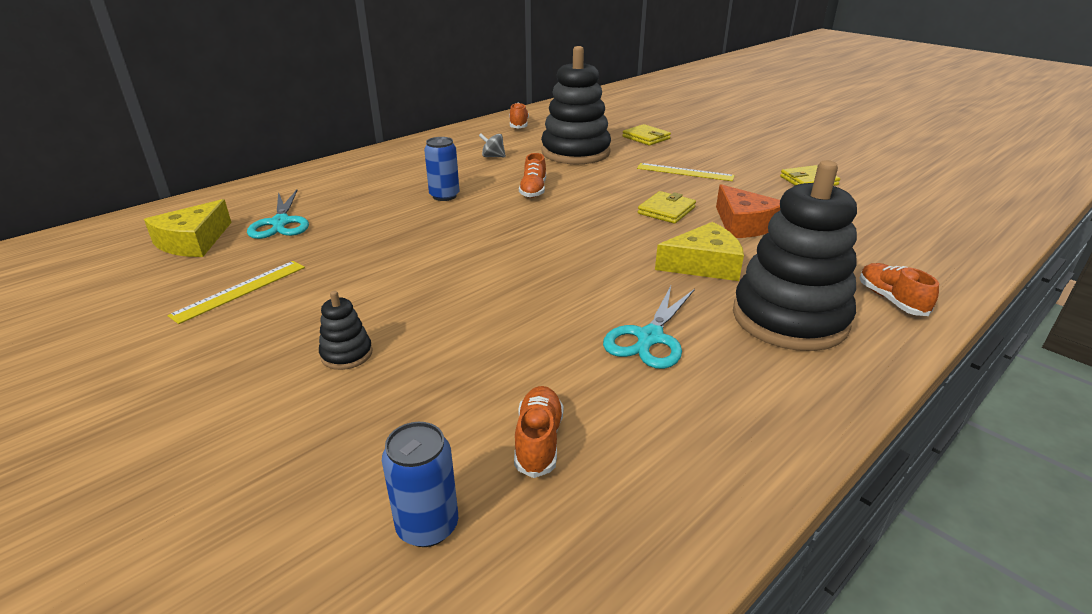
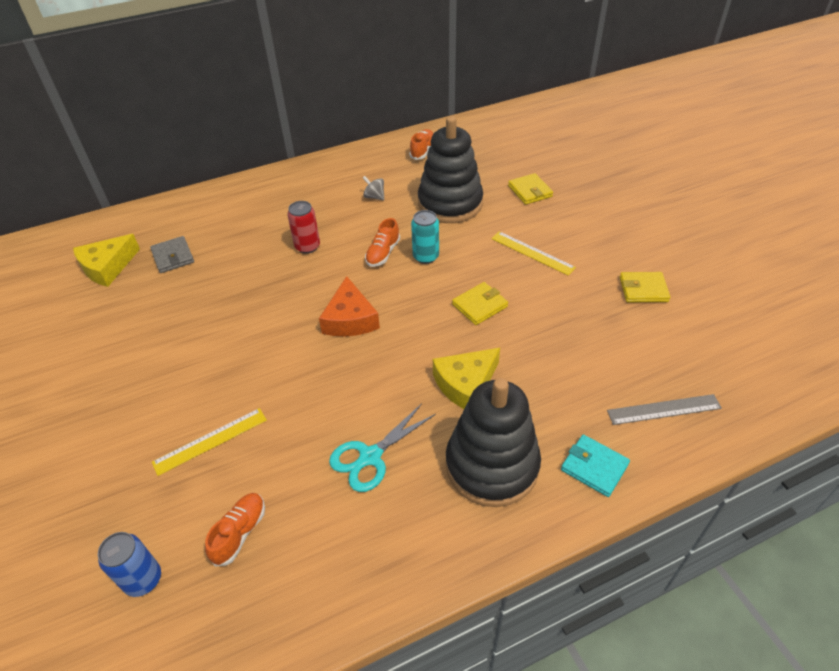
camera: 20 degrees right, 15 degrees up
(240, 290) = (119, 331): yellow ruler -> yellow ruler (210, 441)
(280, 223) = (173, 257): turquoise scissors -> grey wallet
(346, 354) = (159, 416): black stacking toy -> none
(444, 196) = (307, 246): blue can -> red can
(581, 187) = (425, 256): none -> turquoise can
(703, 264) = (465, 384): yellow cheese -> yellow cheese turned 135 degrees clockwise
(744, 224) = (536, 339): orange cheese -> orange cheese (350, 319)
(891, 300) = (594, 467): orange shoe -> turquoise wallet
(909, 250) = (664, 409): none -> grey ruler

